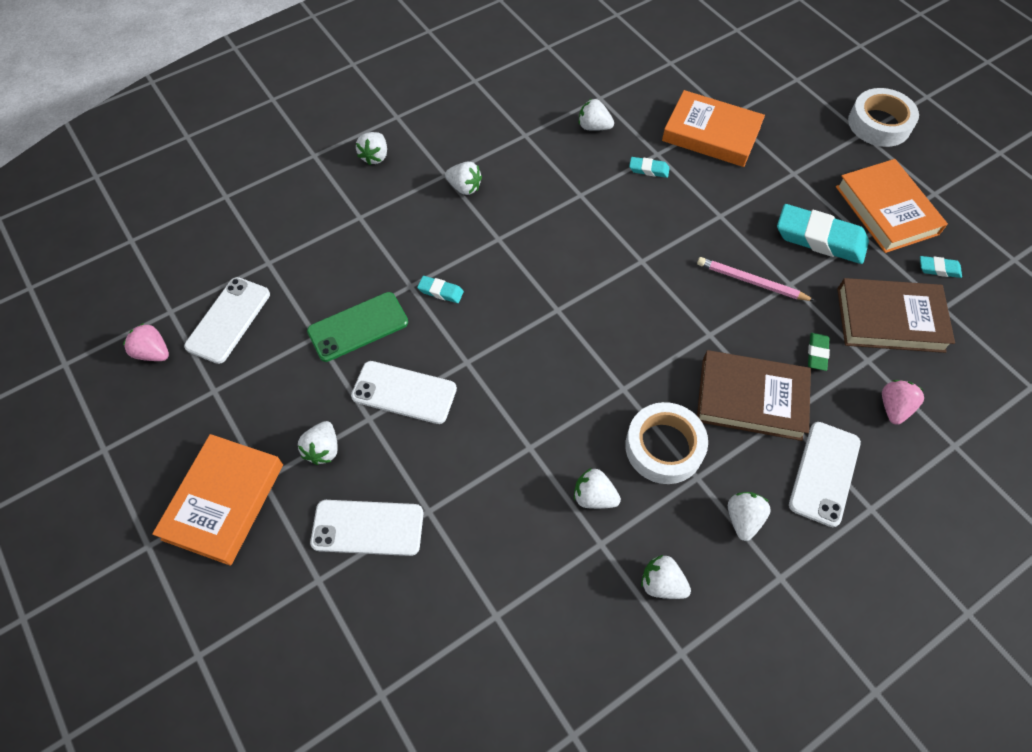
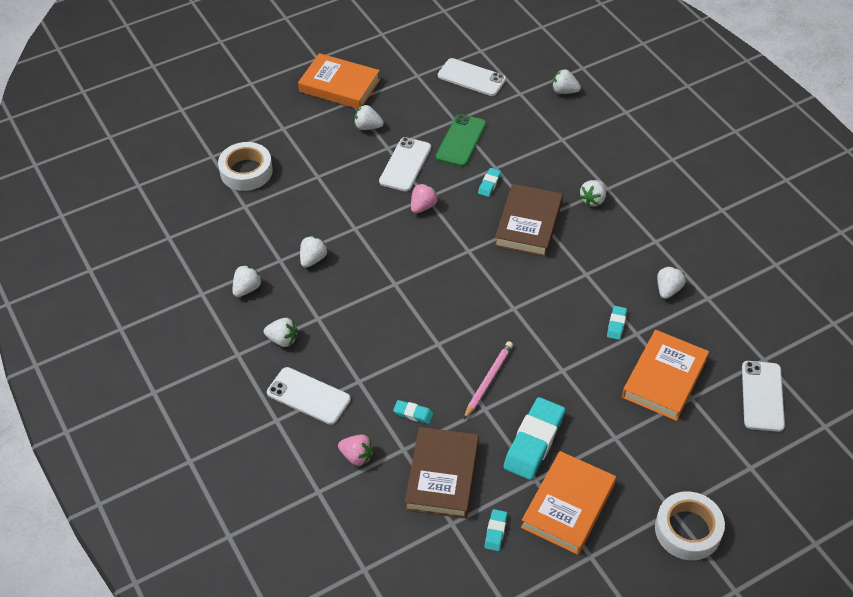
camera: 95 degrees right, 10 degrees down
(153, 352) = (448, 46): pink strawberry -> pink strawberry (423, 206)
(358, 327) = (461, 140): green phone -> green phone turned 45 degrees clockwise
(367, 527) = (311, 148): white phone -> white phone (762, 396)
(375, 156) = (625, 146): white strawberry -> white strawberry (564, 91)
(664, 447) = (344, 302): white tape -> white tape (246, 171)
(751, 399) = (377, 361): brown book -> brown book (528, 224)
(817, 353) = (413, 413): green eraser -> turquoise eraser
(886, 210) = (568, 506): orange book -> orange book turned 45 degrees counterclockwise

